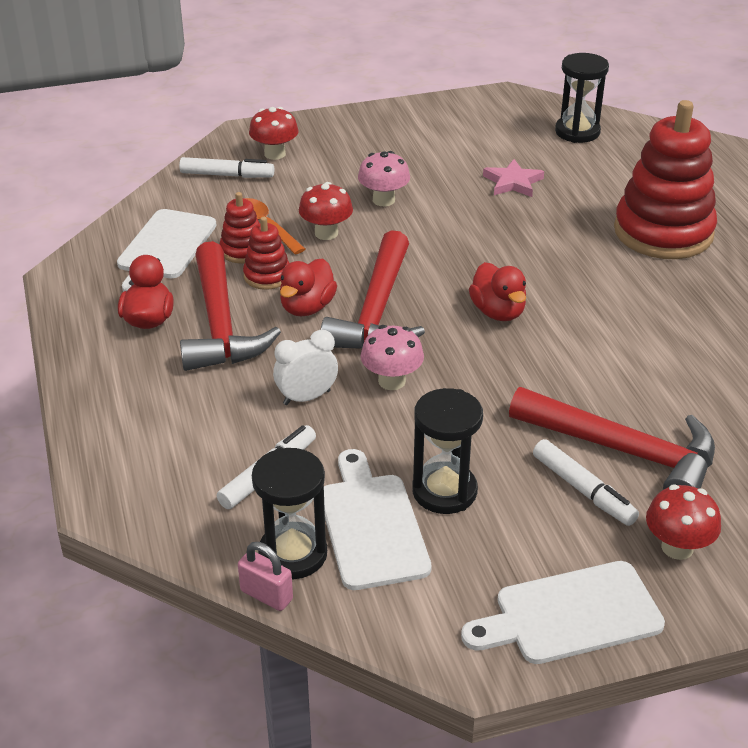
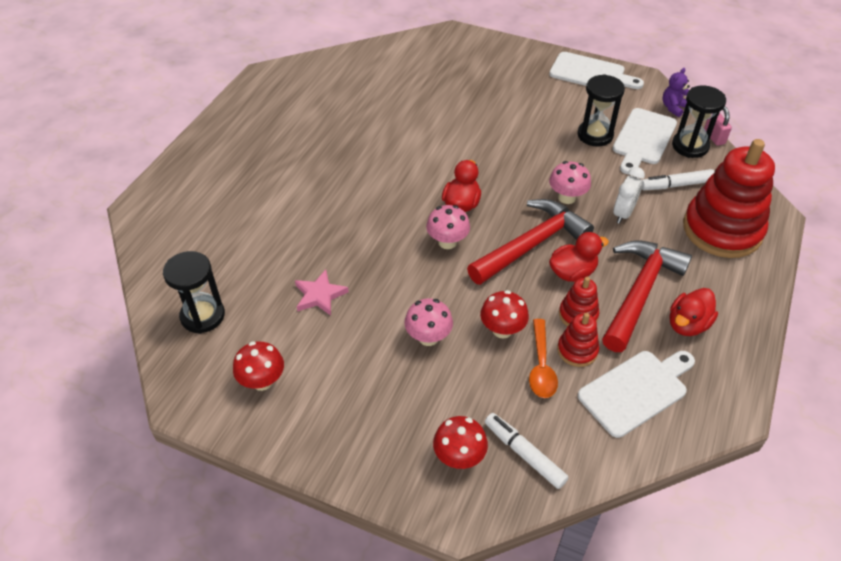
camera: 140 degrees left, 10 degrees up
(307, 397) = (623, 213): white clock -> white clock turned 75 degrees counterclockwise
(374, 621) = (673, 107): none -> purple teddy bear
(463, 271) = (447, 242): none -> pink mushroom
(583, 490) = (531, 105): white marker -> none
(624, 451) = (493, 109): red hammer -> none
(663, 232) = (294, 198): red stacking toy -> red stacking toy (722, 230)
(677, 547) = (521, 70): red mushroom -> red mushroom (262, 381)

